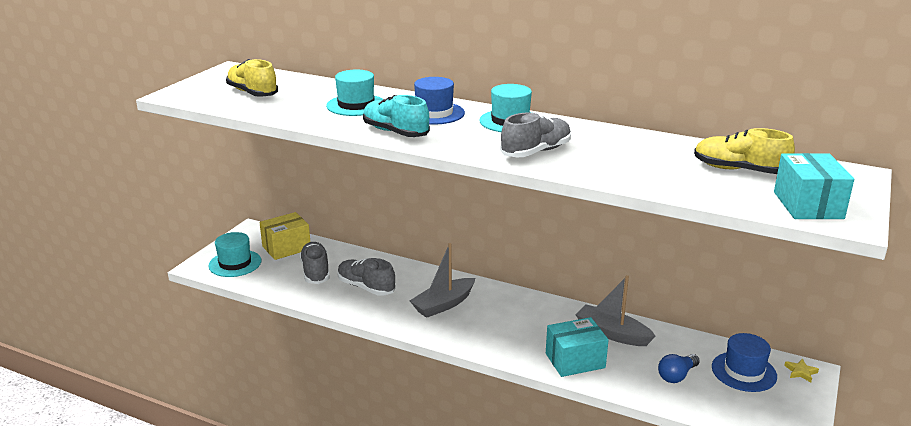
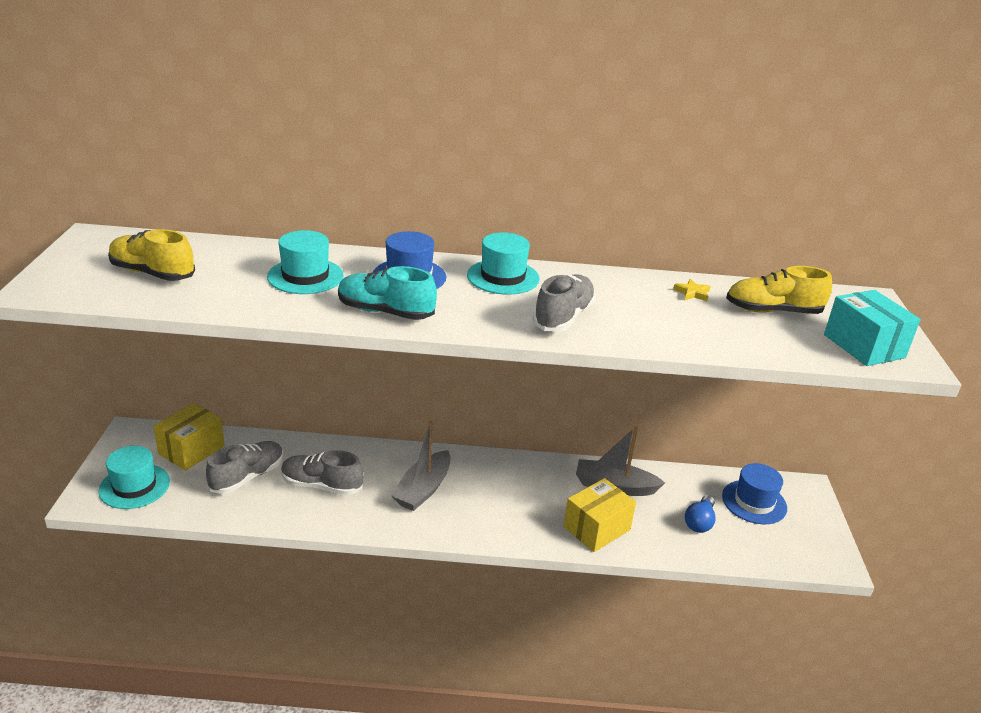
camera: 25 degrees left, 5 degrees up
(315, 272) = (247, 477): grey shoe -> grey shoe turned 75 degrees clockwise
(575, 360) = (596, 528): turquoise box -> yellow box
(800, 372) = (800, 490): yellow star -> yellow star (692, 293)

